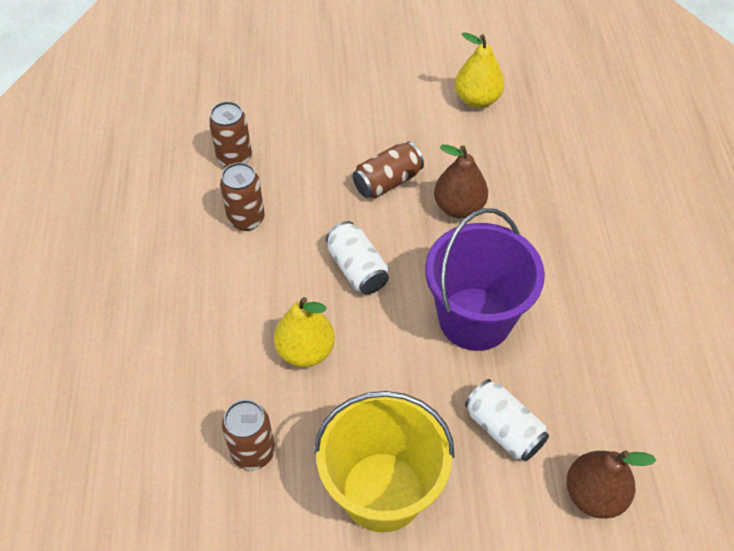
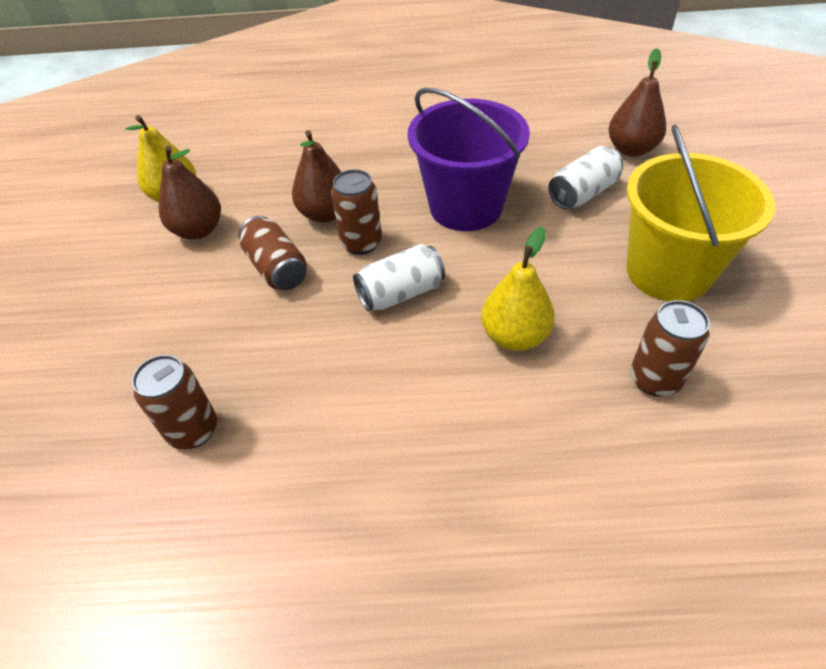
camera: 85 degrees left, 5 degrees down
(246, 219) = (310, 408): brown can -> brown can (361, 243)
(433, 123) = (198, 230): none -> brown pear

